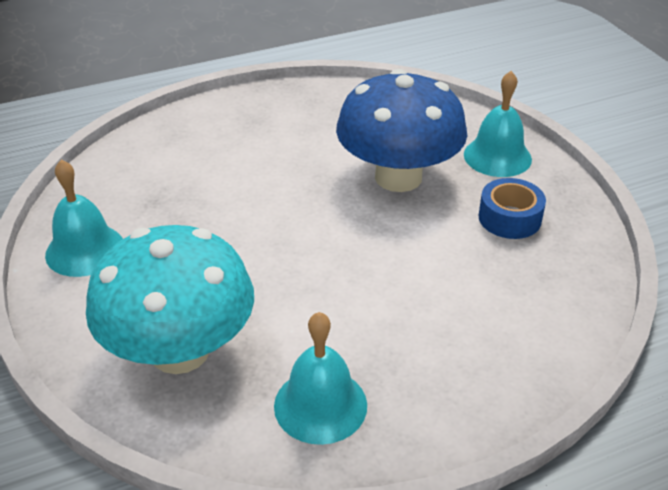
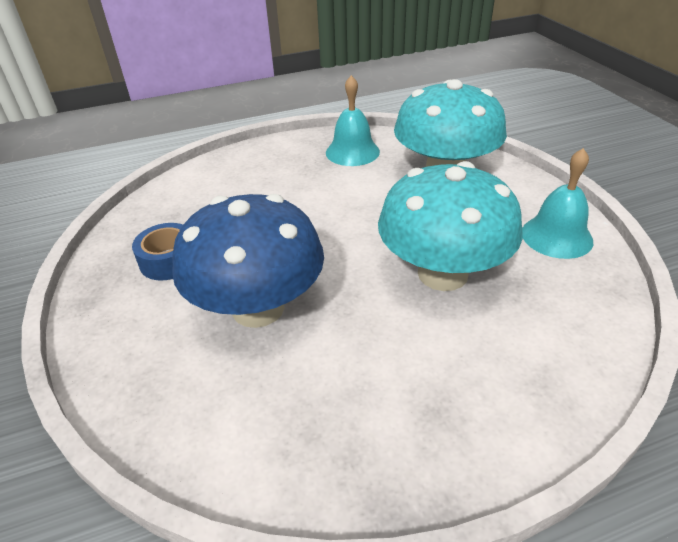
camera: 175 degrees left, 0 degrees up
(224, 208) = (442, 273): none -> turquoise mushroom
(497, 156) = (132, 335): turquoise bell -> none

